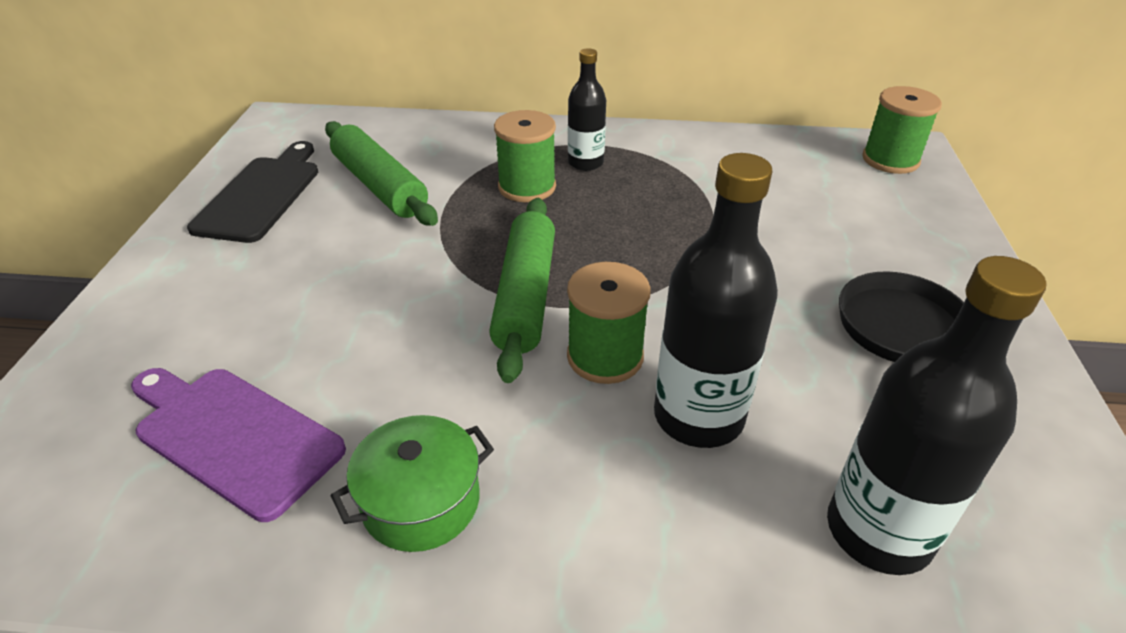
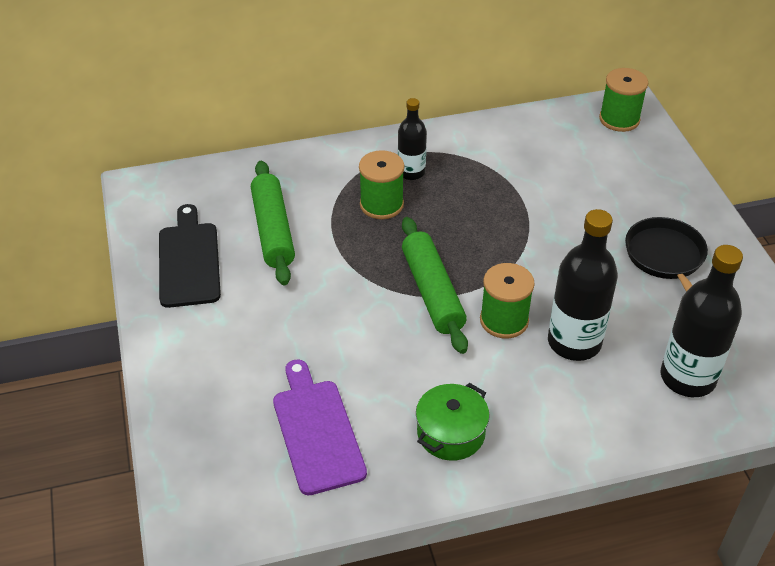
camera: 20 degrees left, 5 degrees up
(233, 436) = (317, 431): purple cutting board -> purple cutting board turned 60 degrees clockwise
(379, 186) = (273, 230): green rolling pin -> green rolling pin turned 45 degrees clockwise

